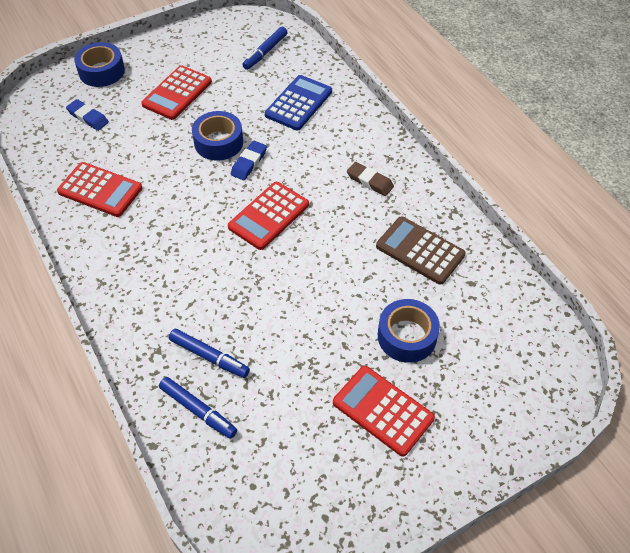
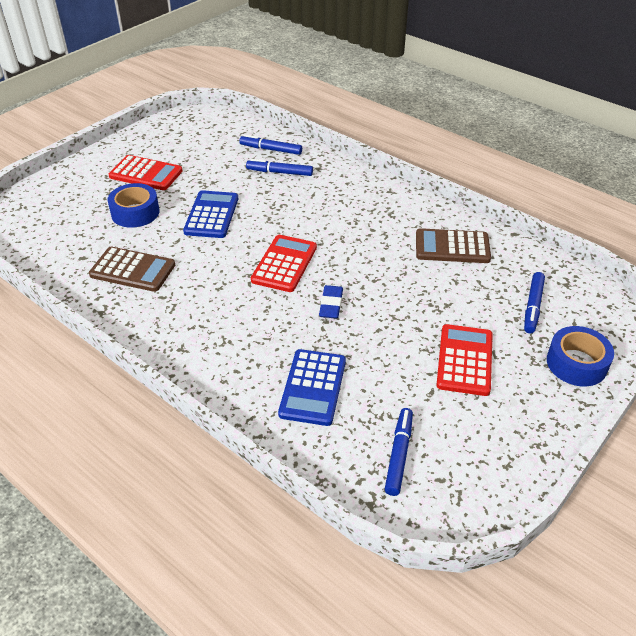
camera: 160 degrees right, 10 degrees down
(88, 117) = (532, 306): blue eraser -> blue marker
(100, 190) = (452, 247): red calculator -> brown calculator
(218, 142) = (376, 317): blue tape -> none
(319, 305) = (211, 215): none -> blue calculator
(370, 181) = (196, 318): brown eraser -> none

